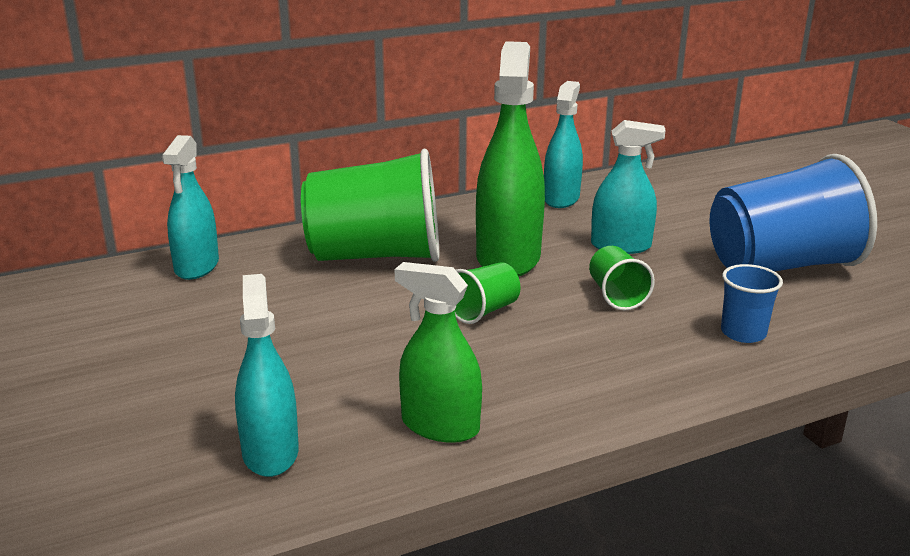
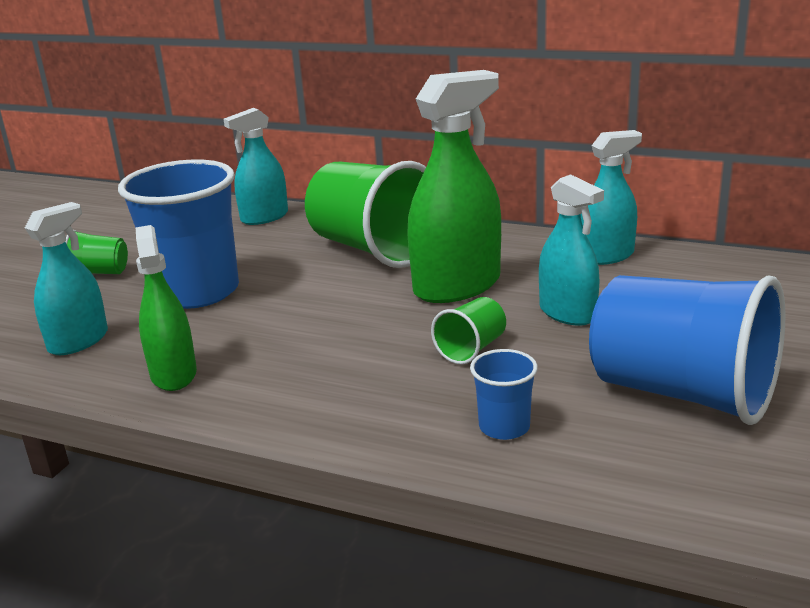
camera: 50 degrees right, 0 degrees up
(289, 355) = (197, 292): none -> blue cup
(483, 311) = (355, 316): green cup -> green cup (99, 273)

